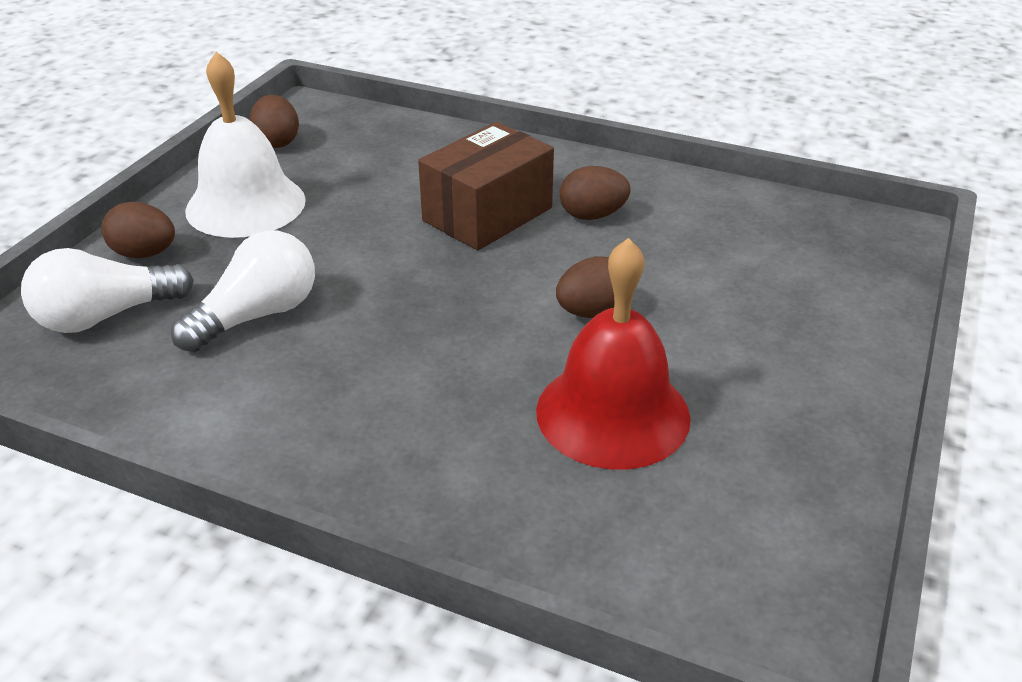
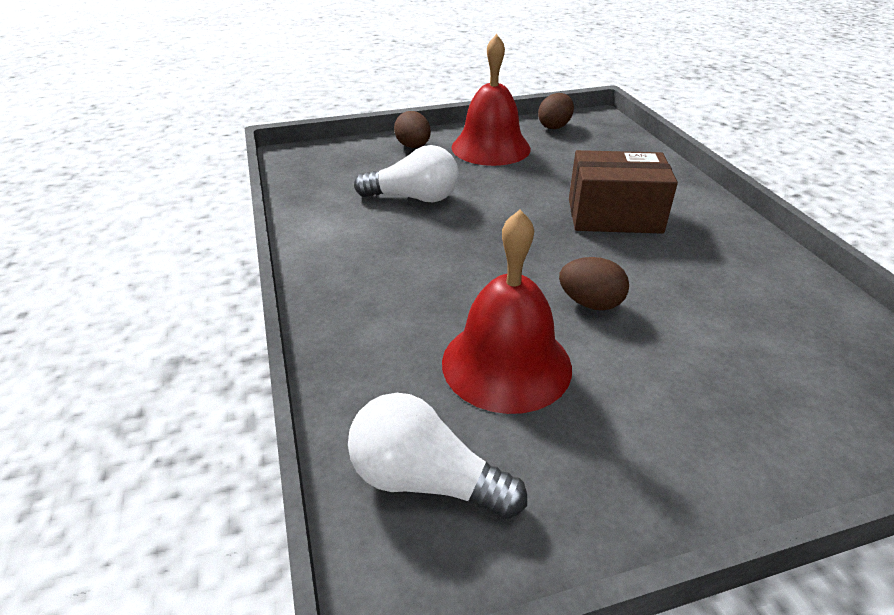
camera: 50 degrees right, 0 degrees up
(106, 316) = (357, 163): white light bulb -> white light bulb (425, 480)
(245, 205) = (491, 147): white bell -> red bell
(592, 215) = (686, 252): brown egg -> none

